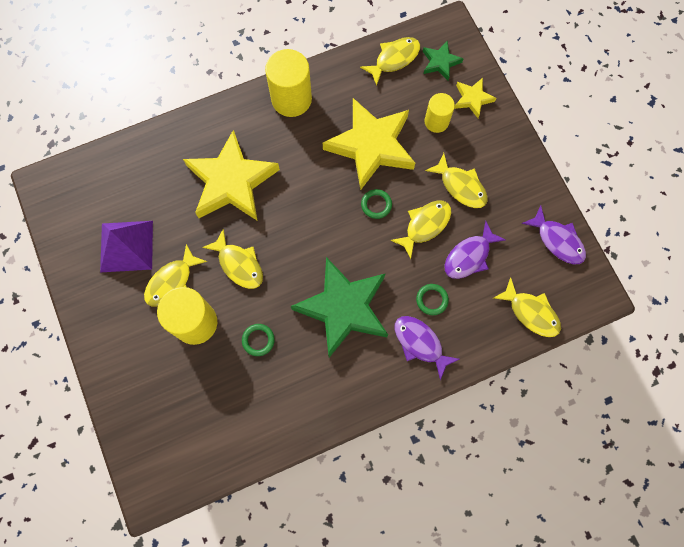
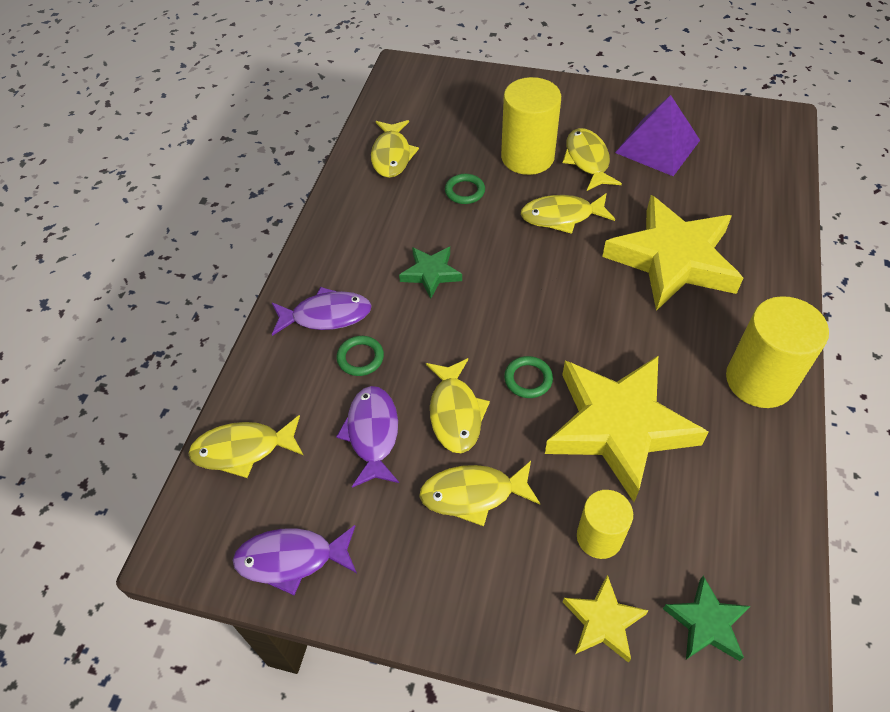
camera: 130 degrees right, 20 degrees down
(343, 308) = (431, 273): green star -> green star, size x0.46
(394, 59) = (754, 556): yellow fish -> yellow fish (392, 155)

